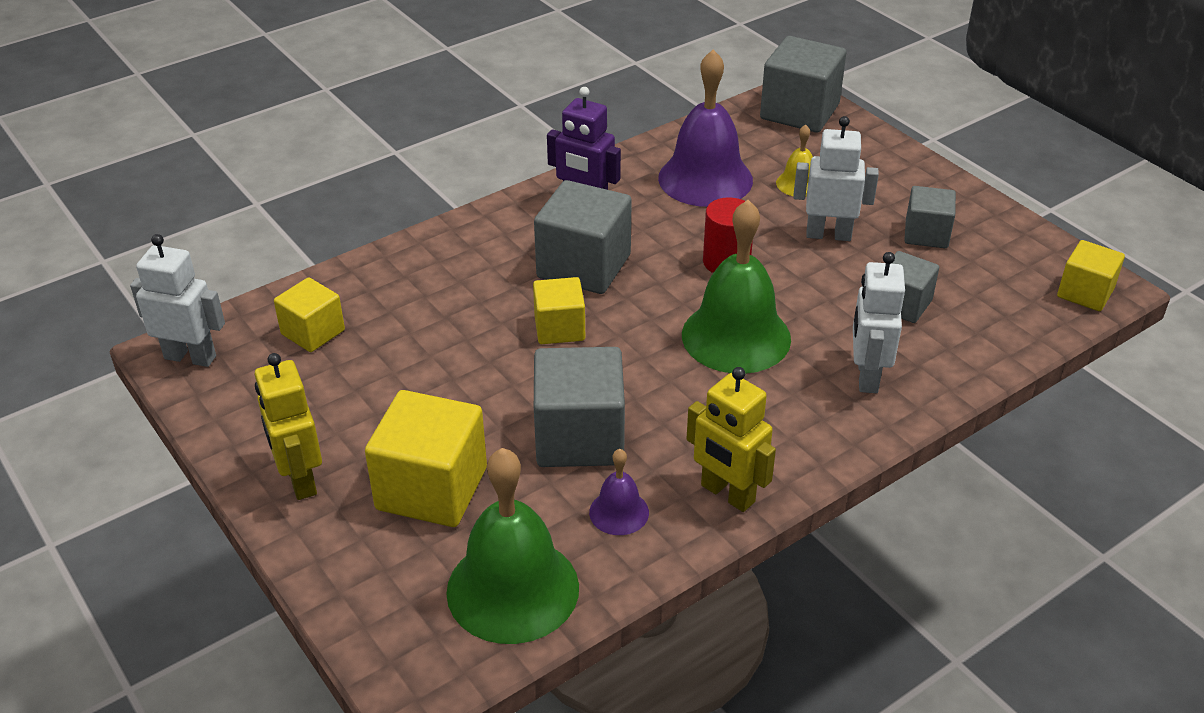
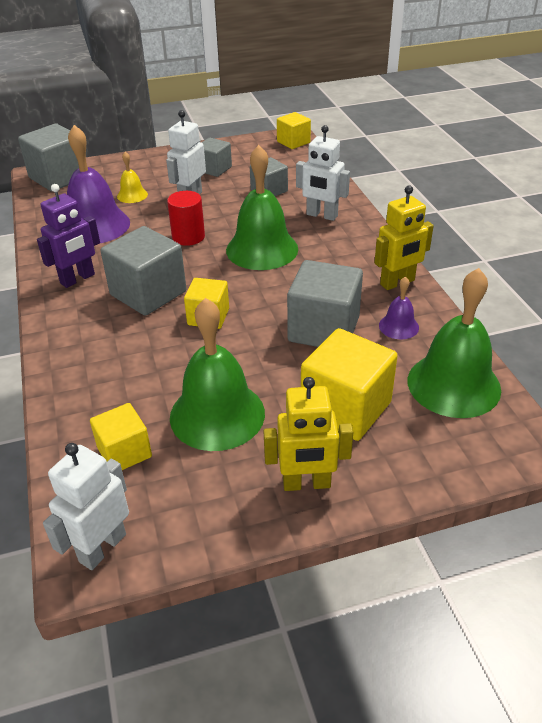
camera: 70 degrees left, 0 degrees up
(387, 383) = (217, 414): none -> green bell

